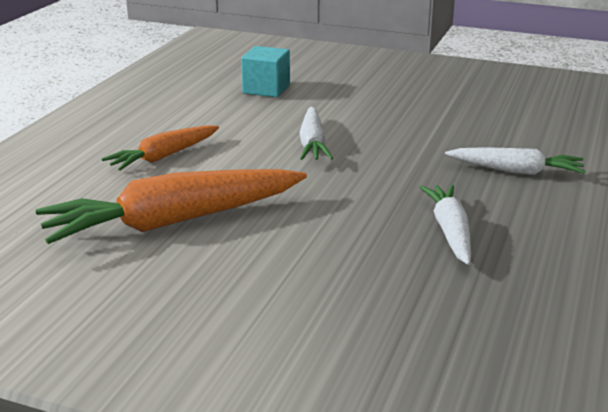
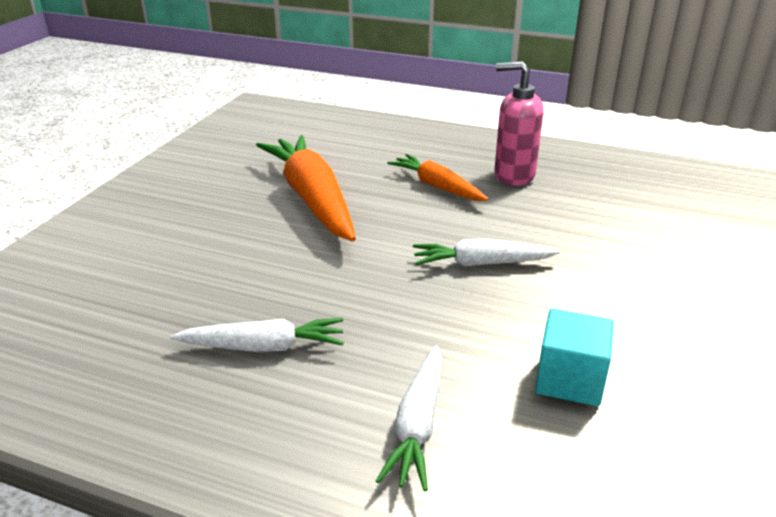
camera: 90 degrees right, 5 degrees up
(151, 123) = (513, 175): none -> pink soap dispenser
(266, 89) = (637, 232): turquoise cube -> turquoise cube (569, 380)

